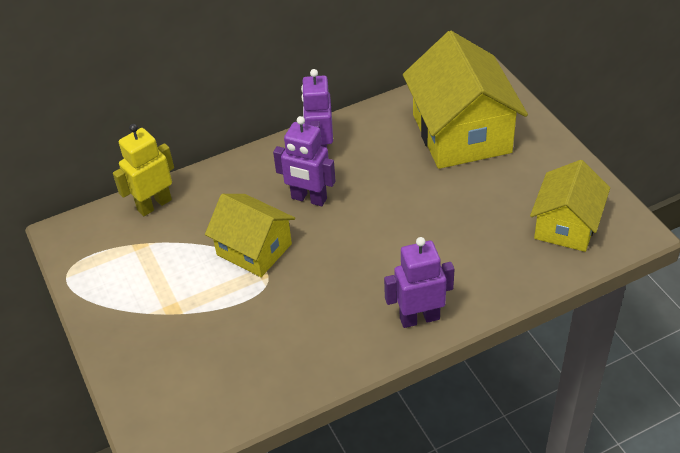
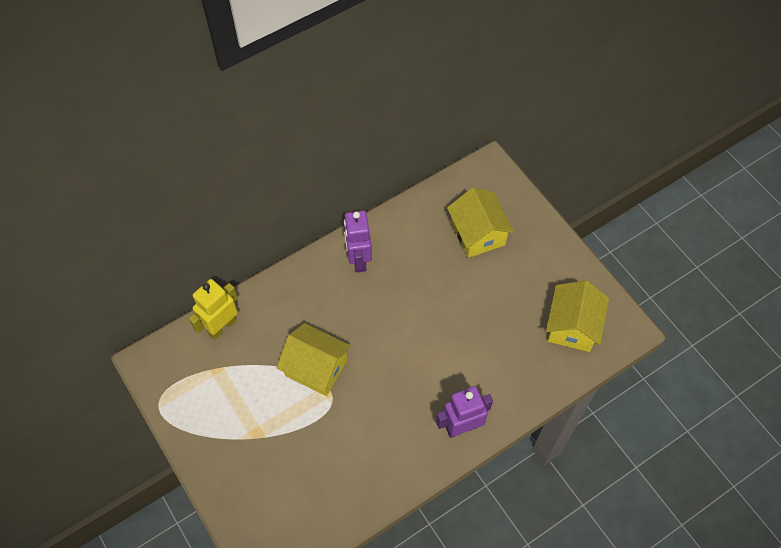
camera: 10 degrees left, 15 degrees up
(309, 199) = (355, 312): purple robot -> none
(461, 133) = (478, 233): yellow house -> yellow house, size x0.61

